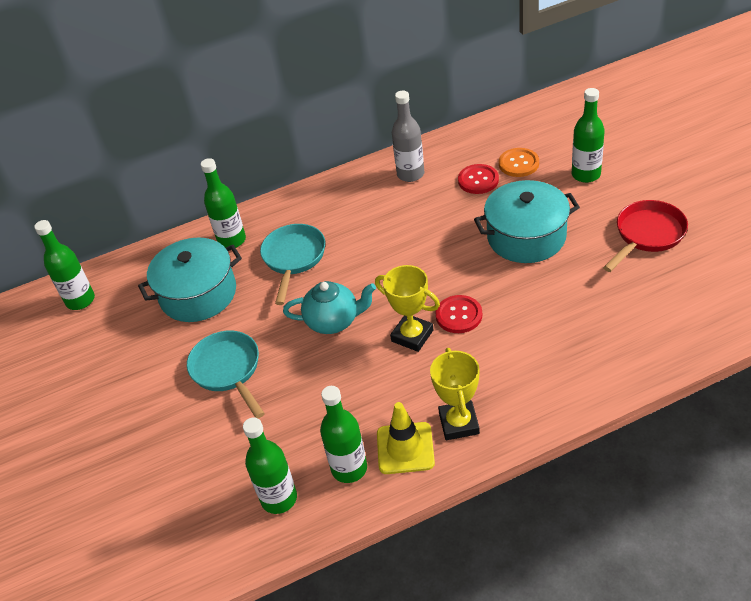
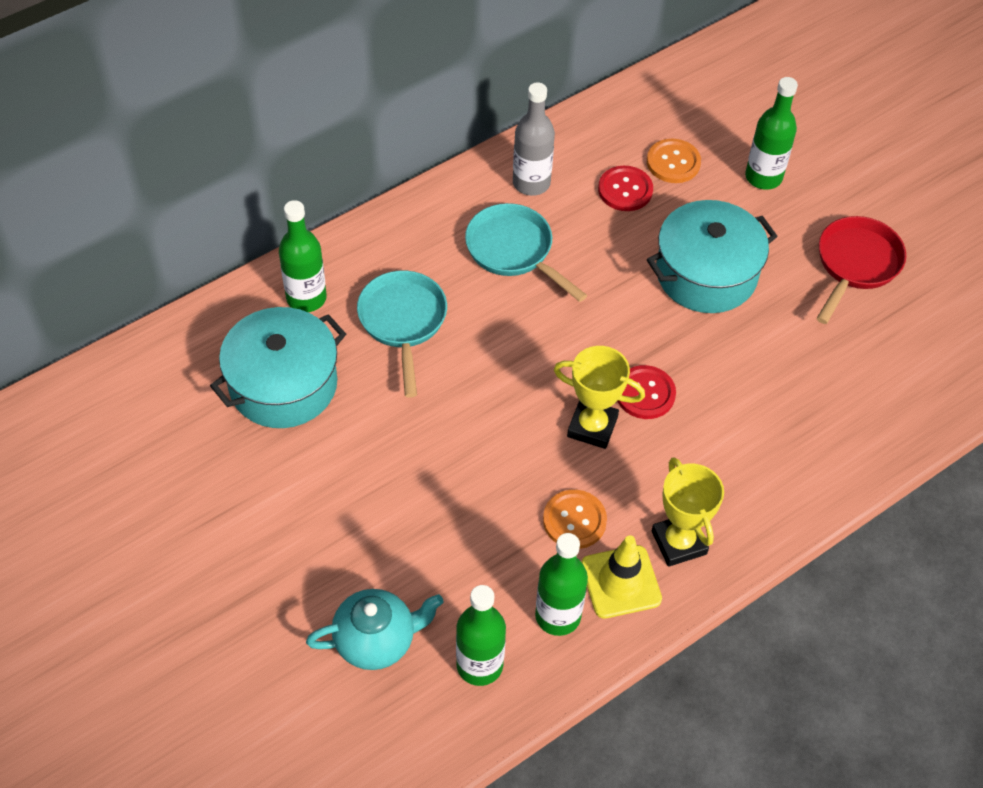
camera: 20 degrees left, 10 degrees up
(80, 300) = (111, 405): green bottle -> none
(228, 370) = (360, 495): turquoise pan -> turquoise pan (514, 251)
(333, 321) = (483, 413): turquoise teapot -> turquoise teapot (376, 640)
(381, 400) = (574, 520): none -> orange button

